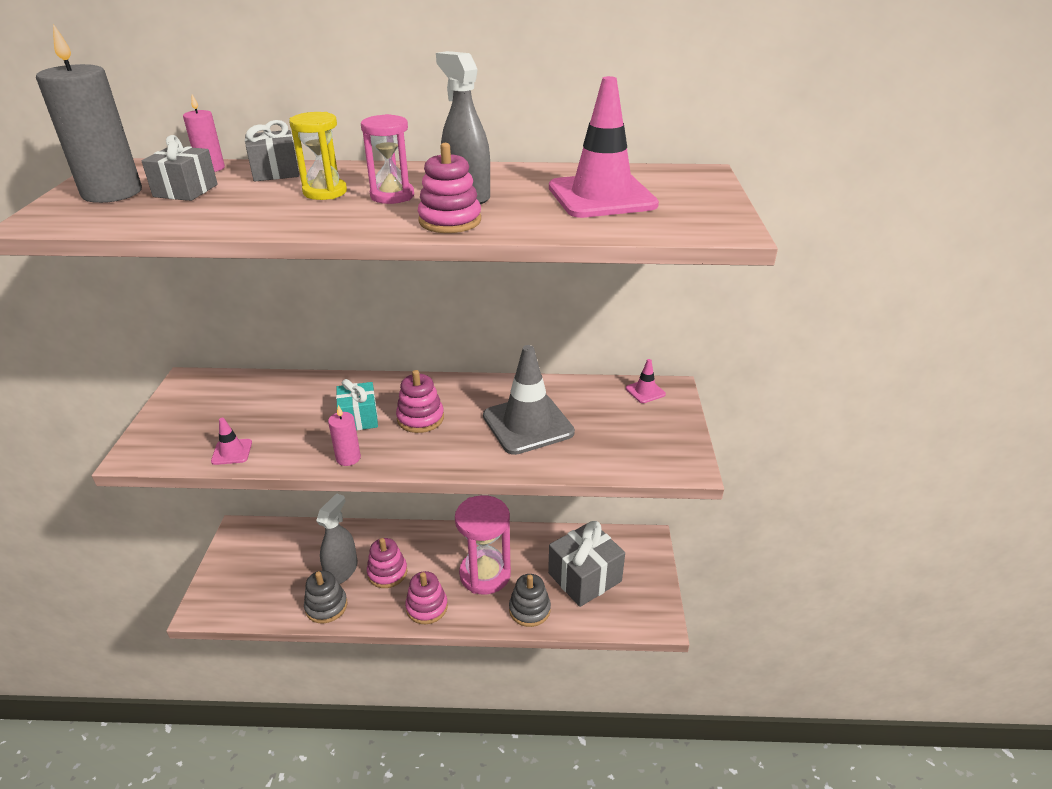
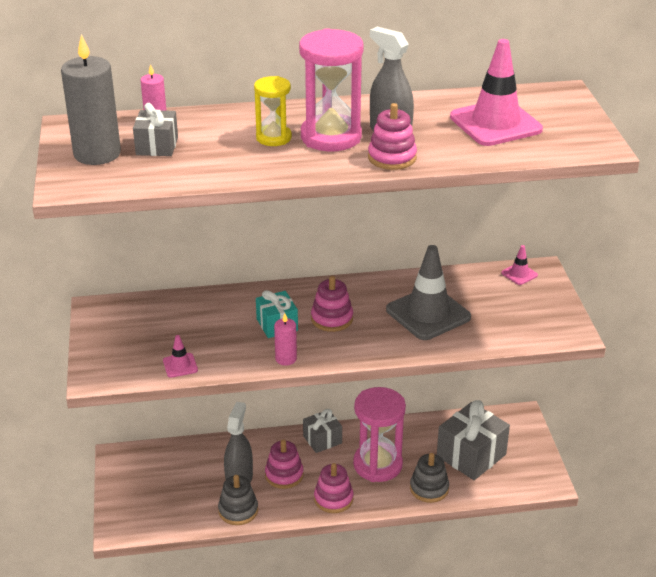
camera: 10 degrees left, 0 degrees up
(275, 172) = (215, 120): grey gift -> grey gift (322, 439)
(392, 196) = (331, 137): pink hourglass -> pink hourglass, size x1.72

